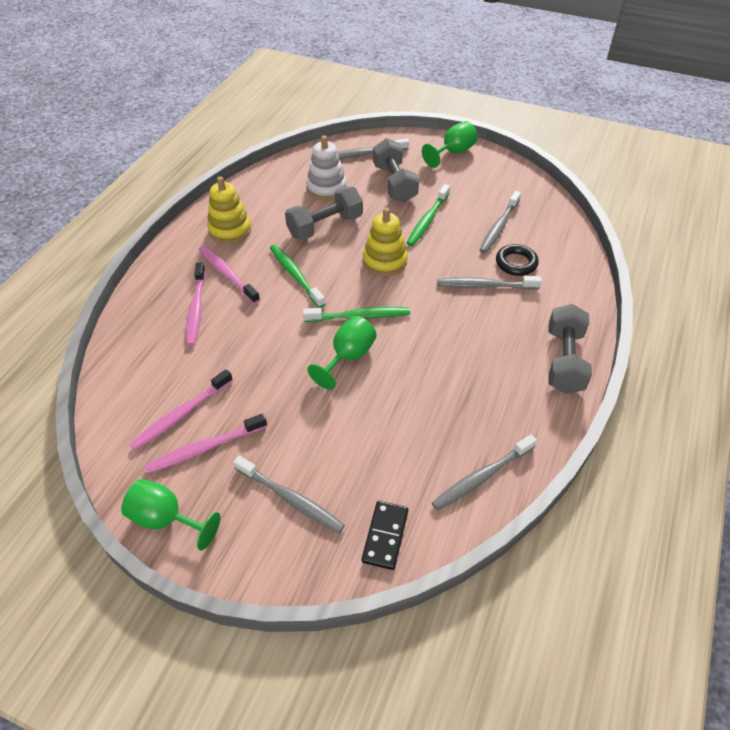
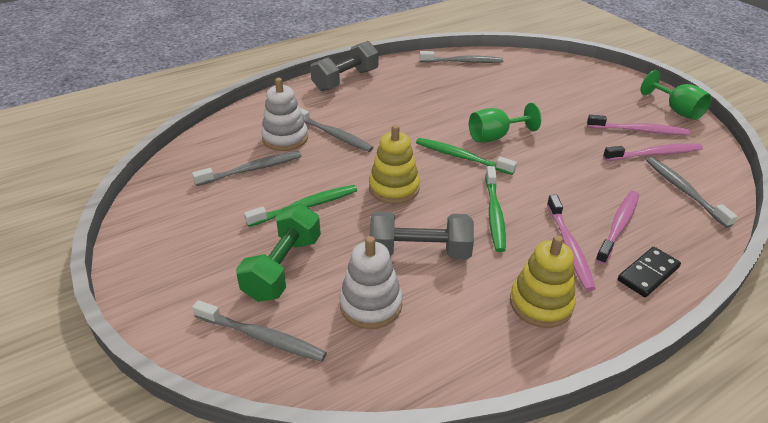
camera: 145 degrees left, 10 degrees down
(290, 499) = (587, 91): grey toothbrush -> grey toothbrush (684, 191)
(385, 536) = (539, 64): black domino -> black domino (648, 274)
(394, 183) = (283, 267): grey dumbbell -> green dumbbell
(453, 153) = (158, 275): green goblet -> none
(516, 263) = (285, 138): black ring -> white stacking toy

